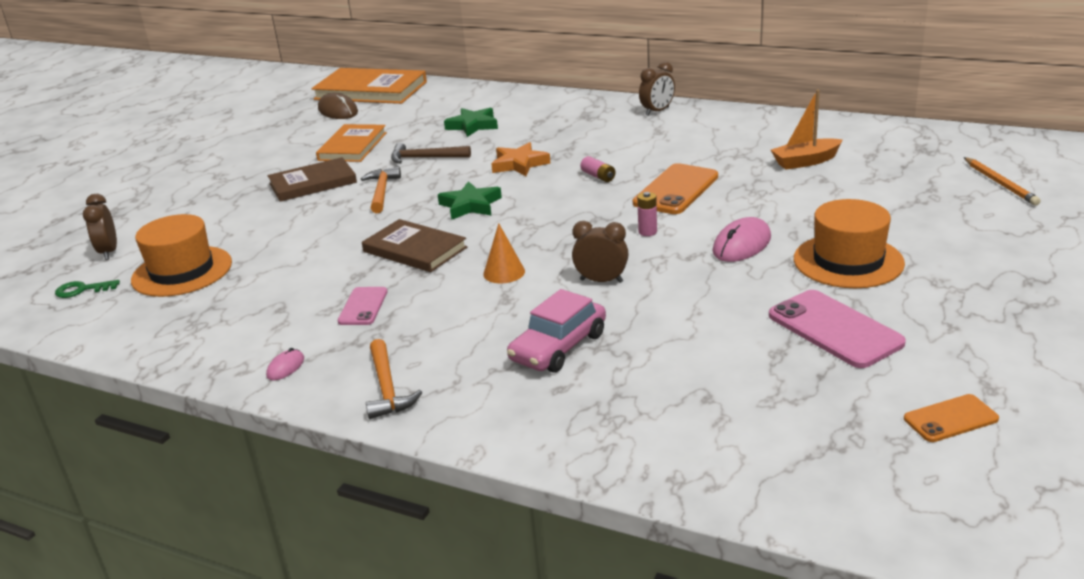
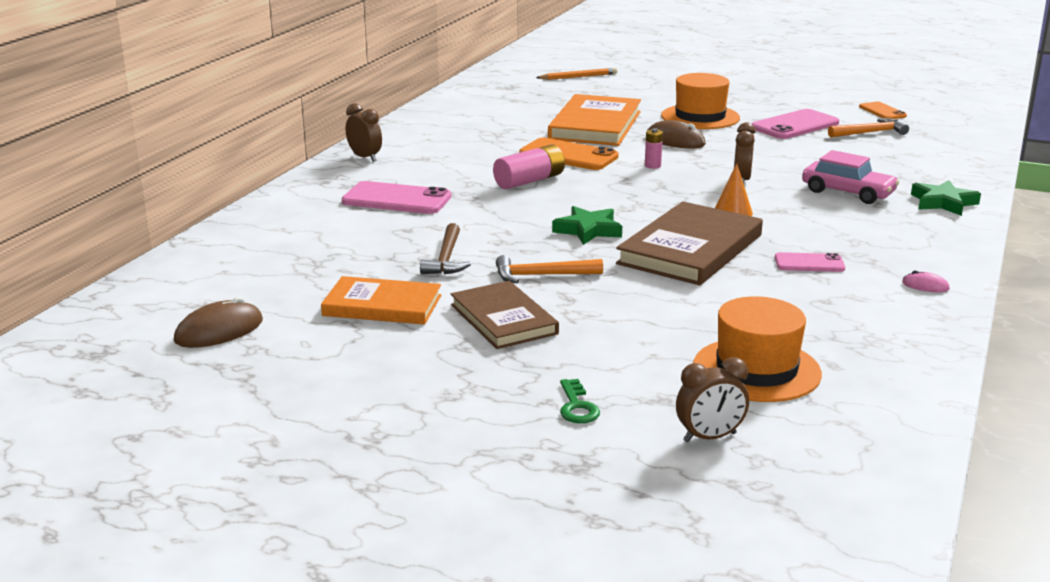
camera: 95 degrees left, 5 degrees down
(82, 290) = (818, 433): green key -> green key (577, 407)
(371, 90) = (141, 313): orange book -> orange book (595, 125)
(387, 388) = (933, 244): orange hammer -> orange hammer (870, 133)
(414, 250) = (690, 249): brown book -> brown book, size x1.52
(473, 126) = (350, 238): green star -> green star (943, 203)
(519, 164) = (485, 212): orange star -> none
(553, 132) = (397, 199): none -> pink phone
(598, 176) = (529, 181): pink battery -> pink battery, size x1.84
(742, 244) = (675, 140): pink mouse -> brown mouse
(805, 161) = (520, 117): orange boat -> none

